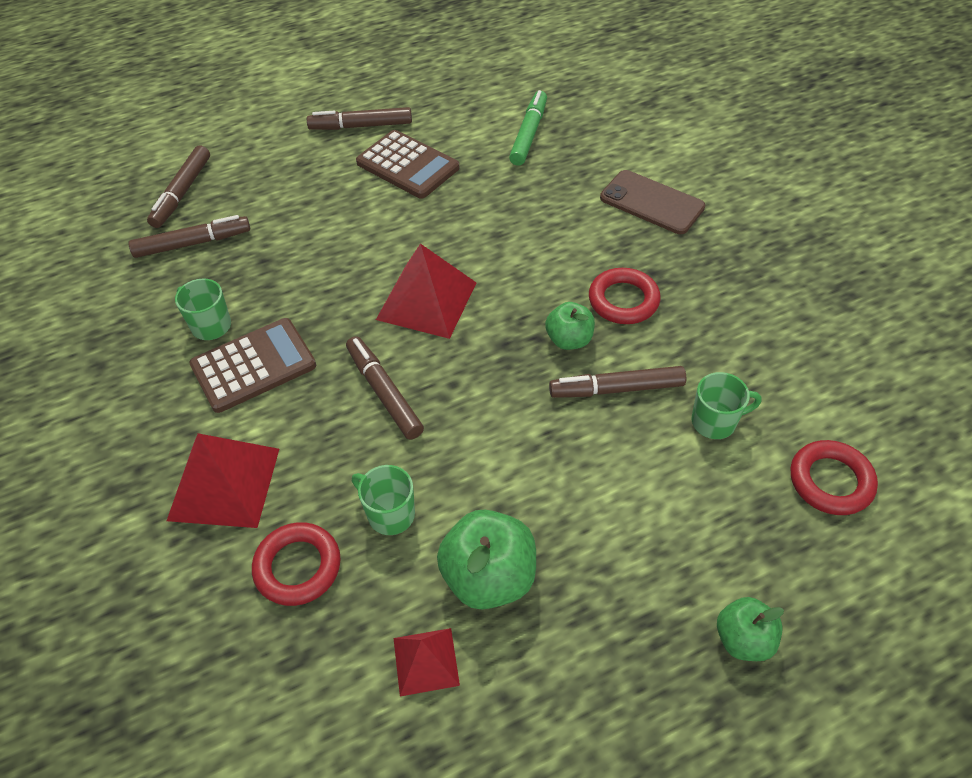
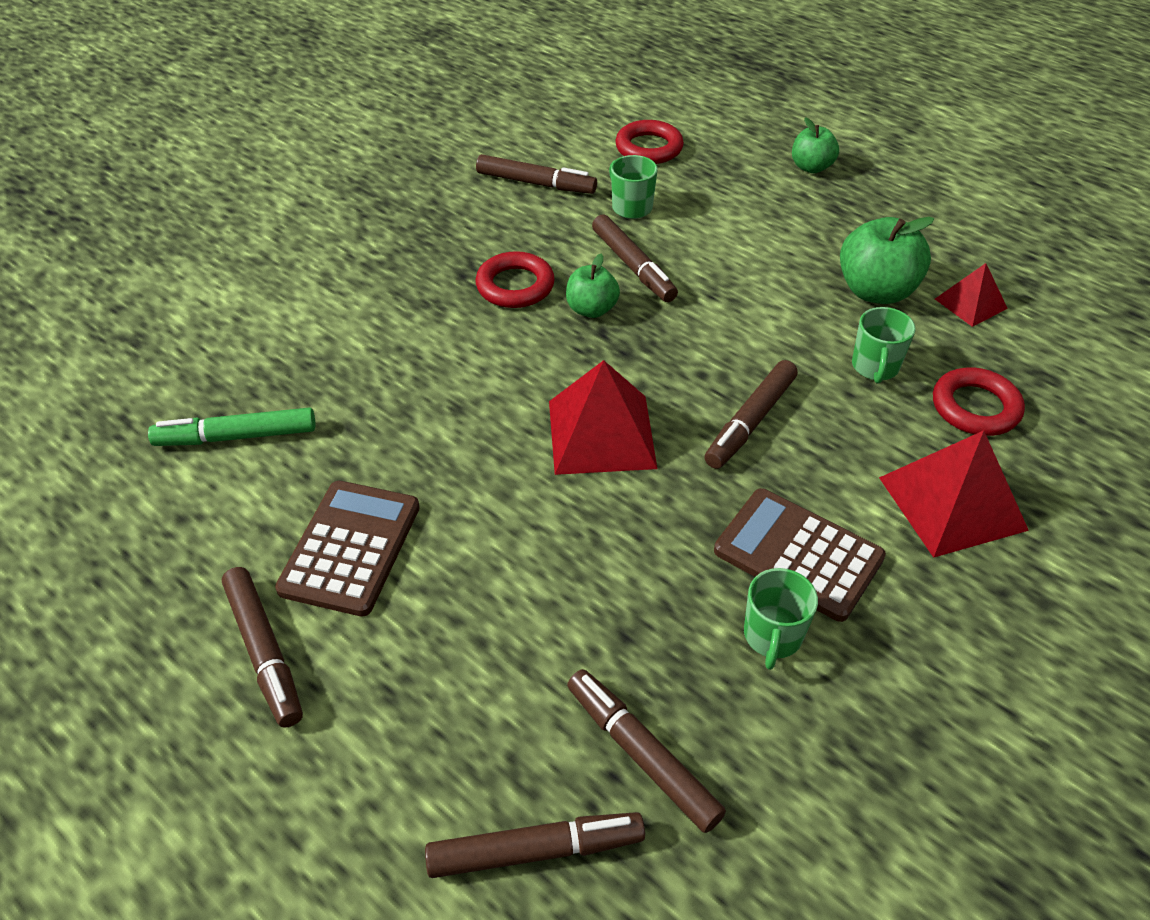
camera: 115 degrees left, 5 degrees down
(651, 203) = (347, 297): brown phone -> none
(782, 359) = (536, 183): none -> brown marker

